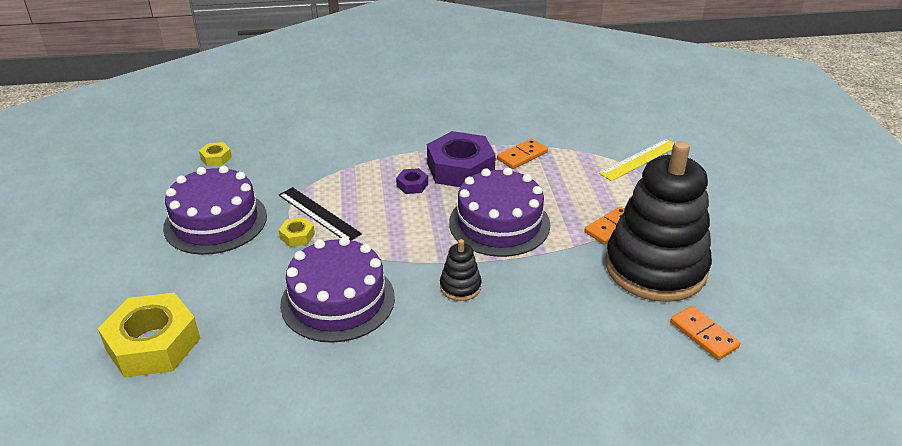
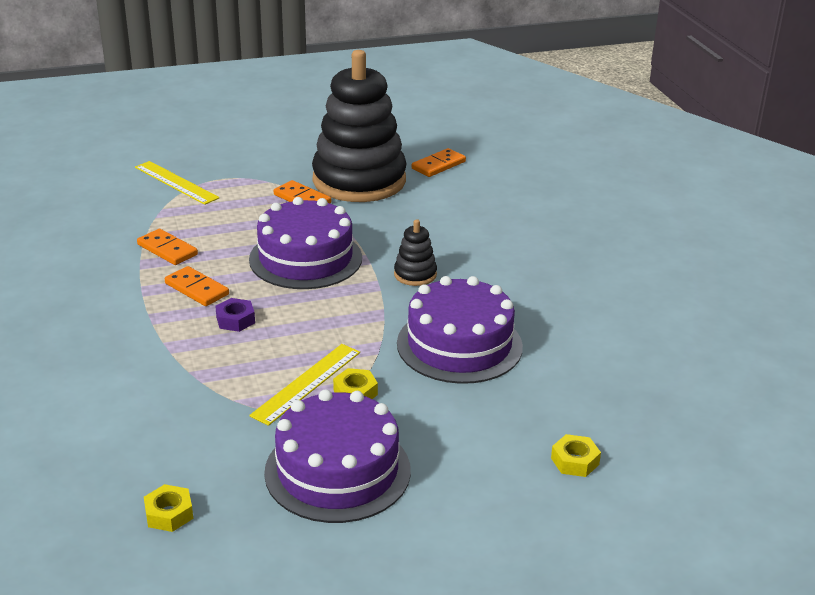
camera: 100 degrees left, 5 degrees down
(153, 344) = (575, 461): yellow nut -> yellow nut, size x0.44
(319, 214) = (307, 383): black ruler -> yellow ruler
(460, 169) = (197, 289): purple nut -> orange domino

